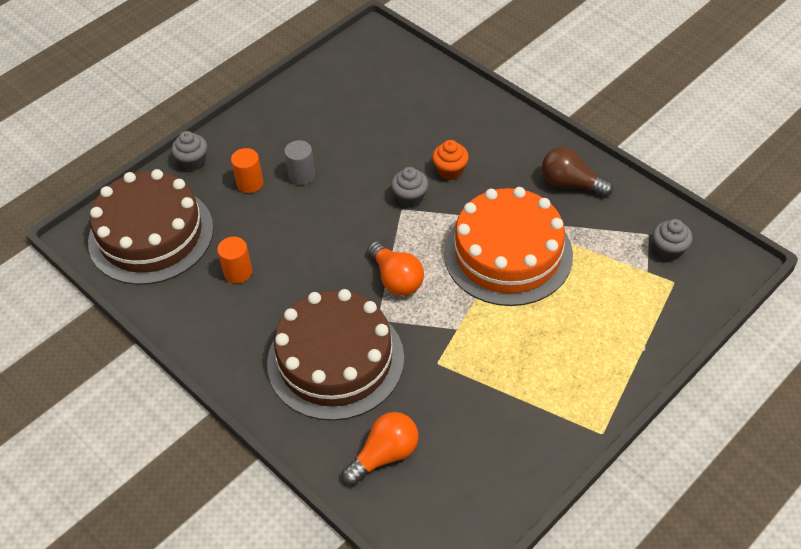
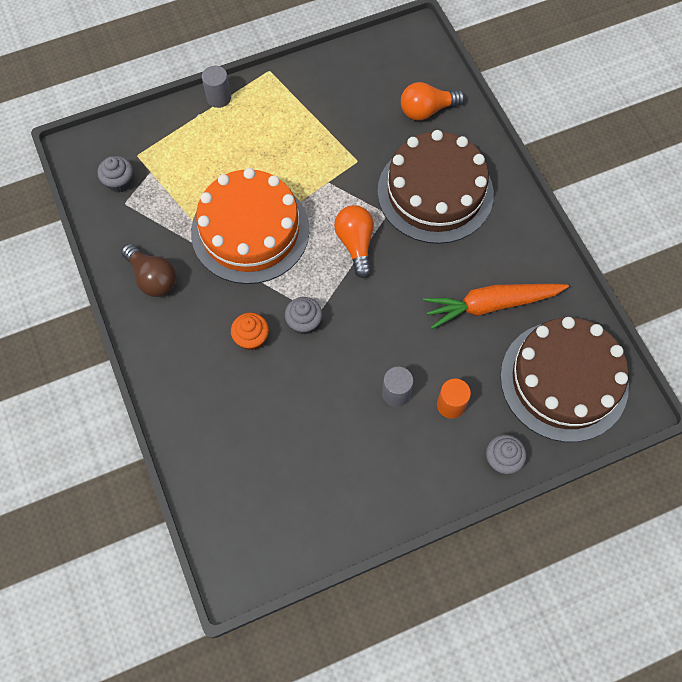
camera: 160 degrees left, 15 degrees up
(238, 272) = (491, 305): orange cylinder -> orange carrot
(636, 376) = (219, 98): none -> grey cylinder

